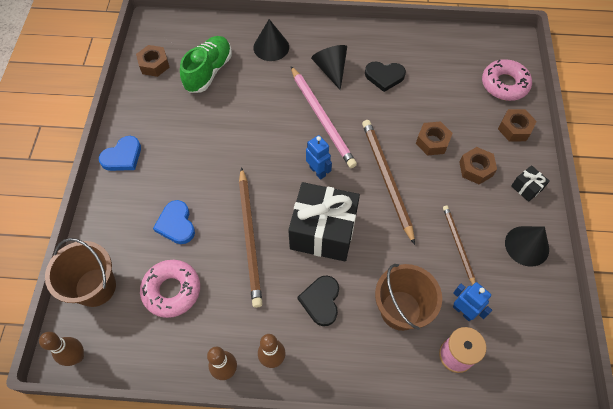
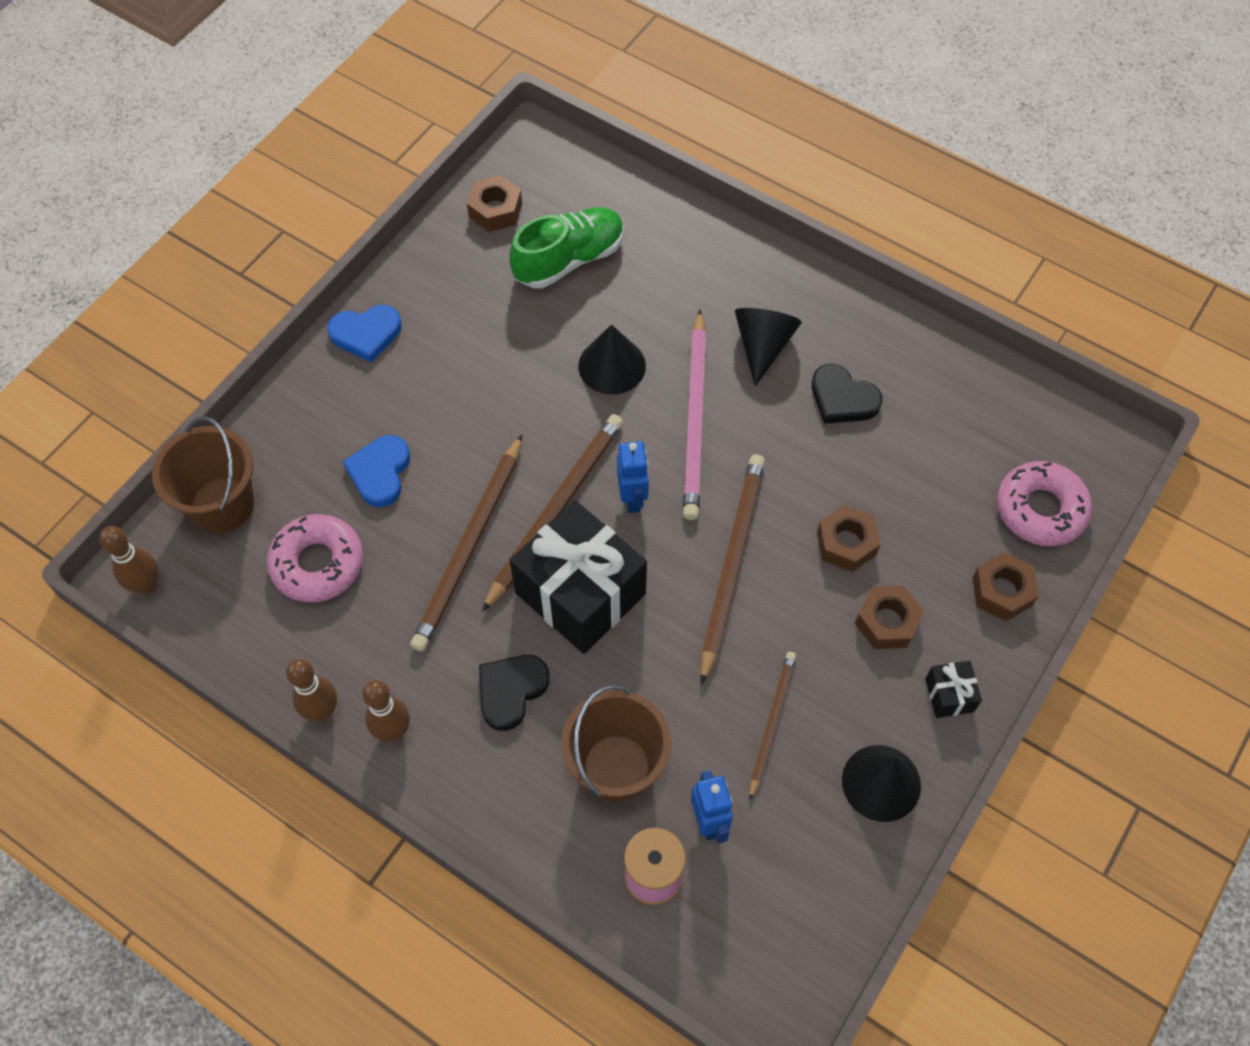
camera: 30 degrees right, 0 degrees up
(271, 47) = (691, 263): black cone -> black cone (612, 366)
(283, 196) = (556, 510): none -> brown pencil

